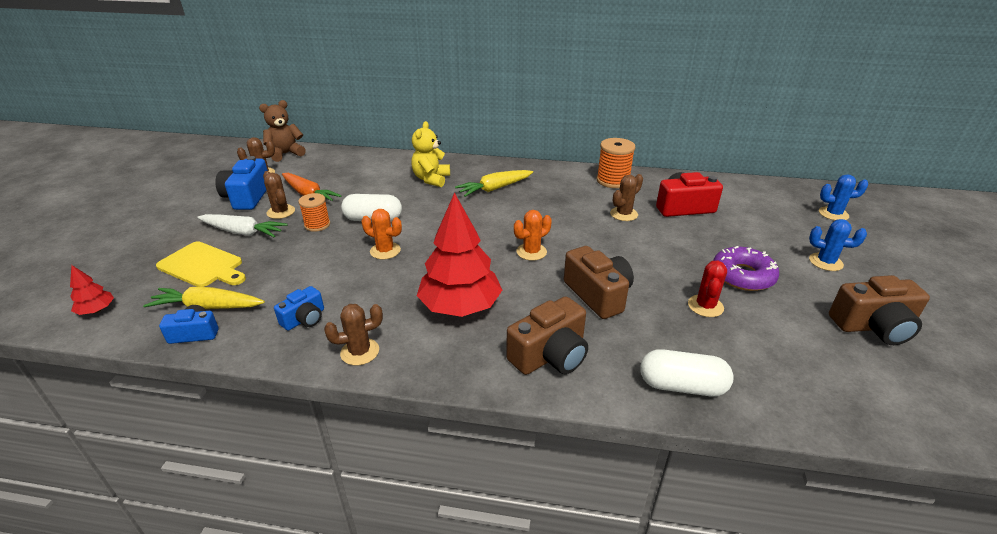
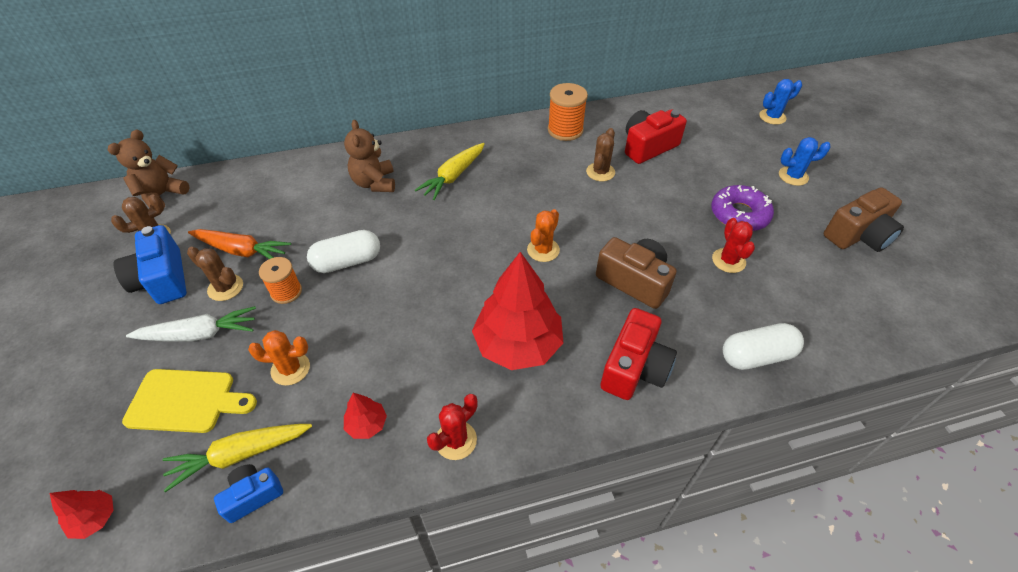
camera: 25 degrees left, 15 degrees up
(304, 319) = (367, 424): blue camera -> red tree
(360, 352) = (456, 440): brown cactus -> red cactus
(385, 251) = (392, 301): orange cactus -> orange cactus (290, 369)
(431, 179) = (374, 183): yellow teddy bear -> brown teddy bear
(550, 355) = (634, 368): brown camera -> red camera

